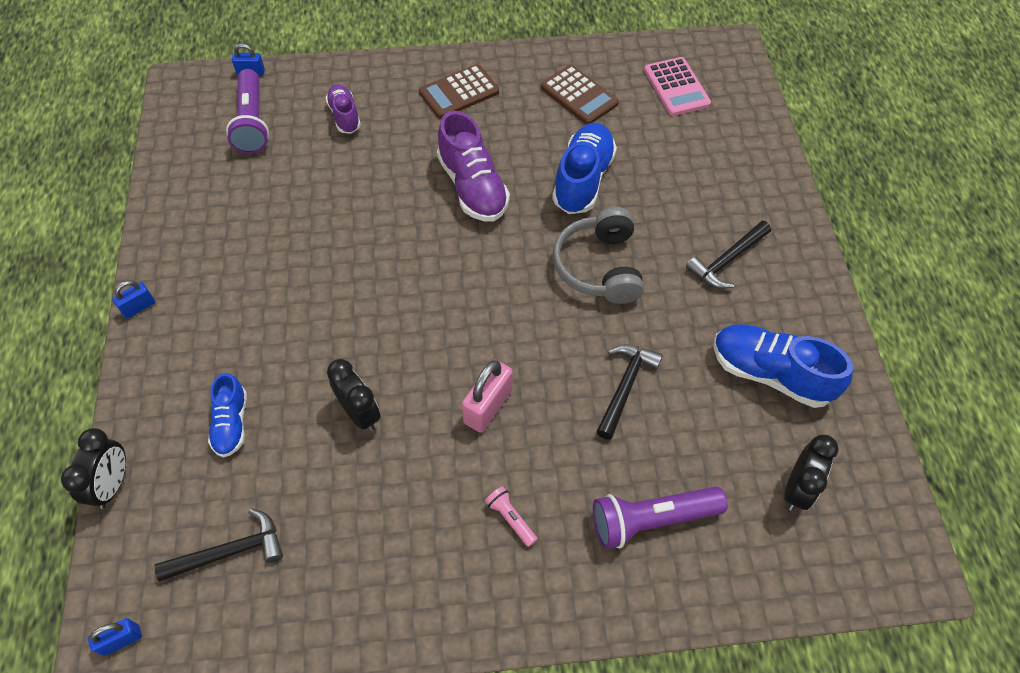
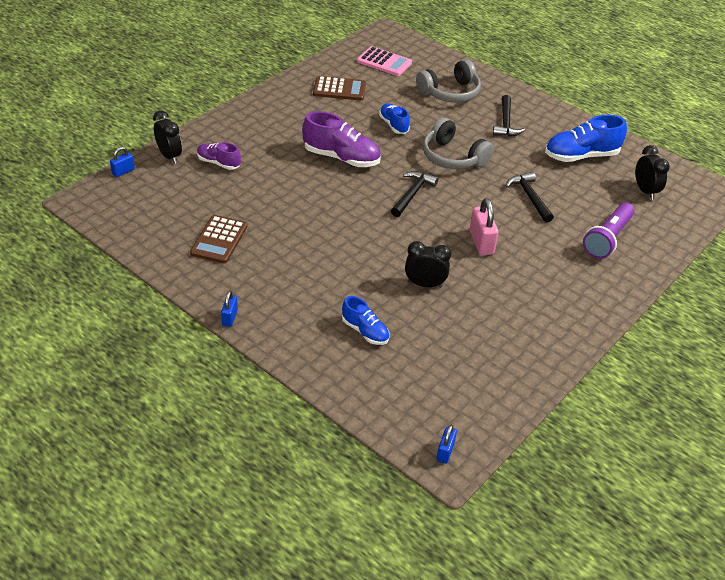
camera: 45 degrees left, 15 degrees down
(112, 484) = (340, 399): black clock -> black clock (169, 156)
(230, 552) = (445, 380): black hammer -> black hammer (412, 194)
(252, 122) = (163, 195): purple flashlight -> none
(459, 92) = (270, 119): brown calculator -> brown calculator (219, 240)
(510, 518) = (551, 277): pink flashlight -> none
(583, 179) = (393, 125): blue shoe -> blue shoe, size x0.59
(707, 175) = (450, 93): none -> grey headphones

